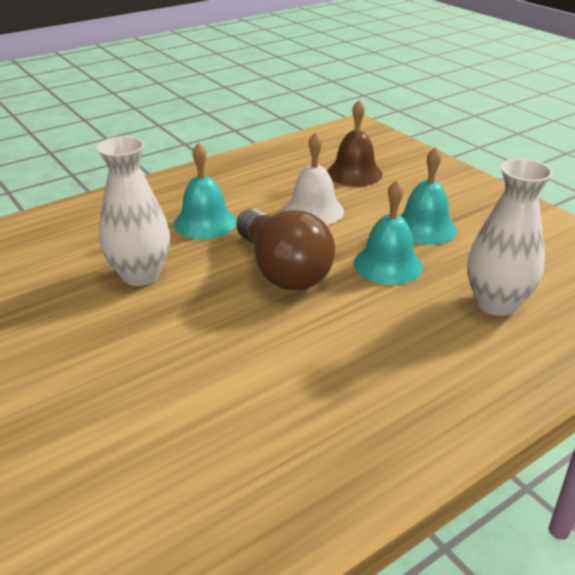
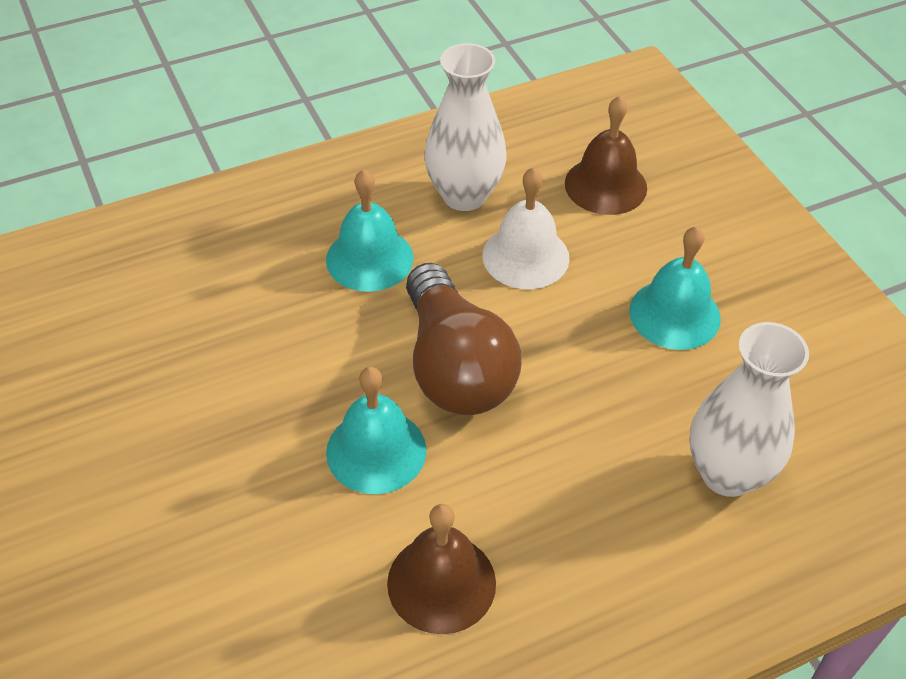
camera: 10 degrees right, 15 degrees up
(140, 275) = (267, 347): white vase -> white vase (464, 195)
(310, 393) = (441, 583): none -> brown bell
(388, 264) = (601, 378): turquoise bell -> turquoise bell (376, 451)

